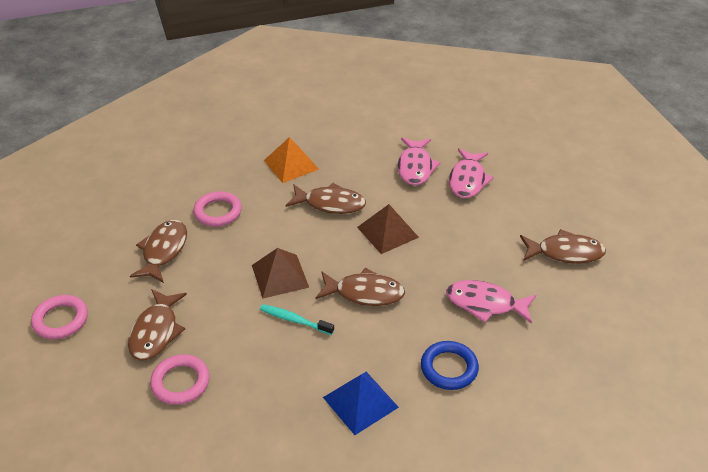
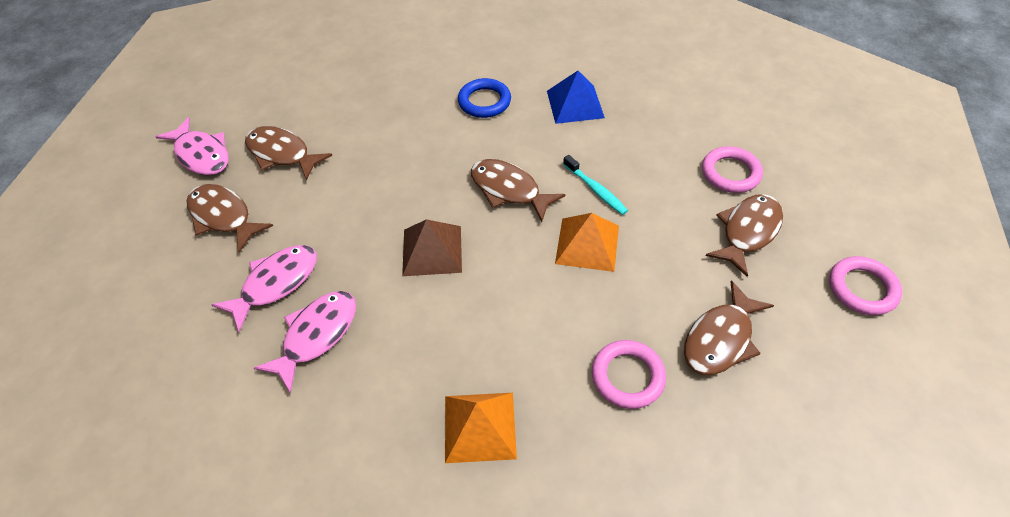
camera: 150 degrees left, 10 degrees up
(280, 276) = (587, 244): brown pyramid -> orange pyramid
(330, 204) = (470, 322): brown fish -> brown fish (223, 217)
(485, 304) = (406, 137): pink fish -> pink fish (202, 155)

